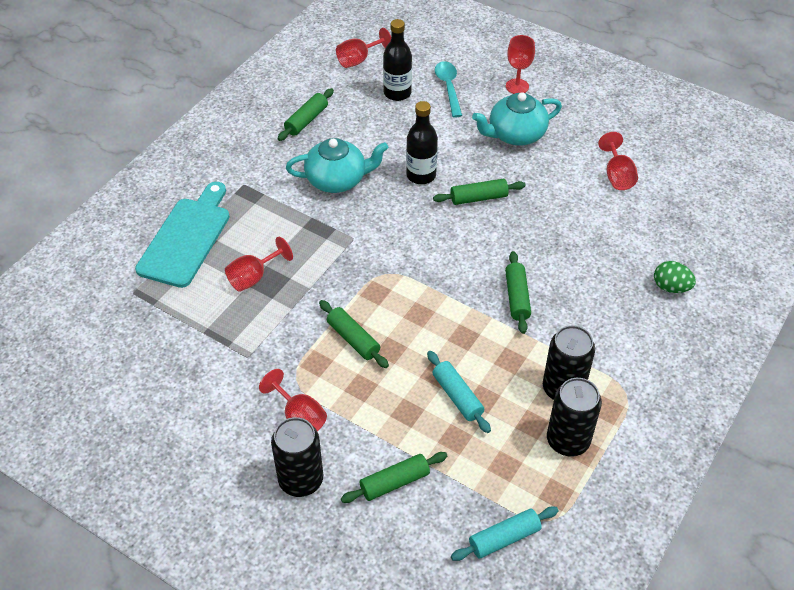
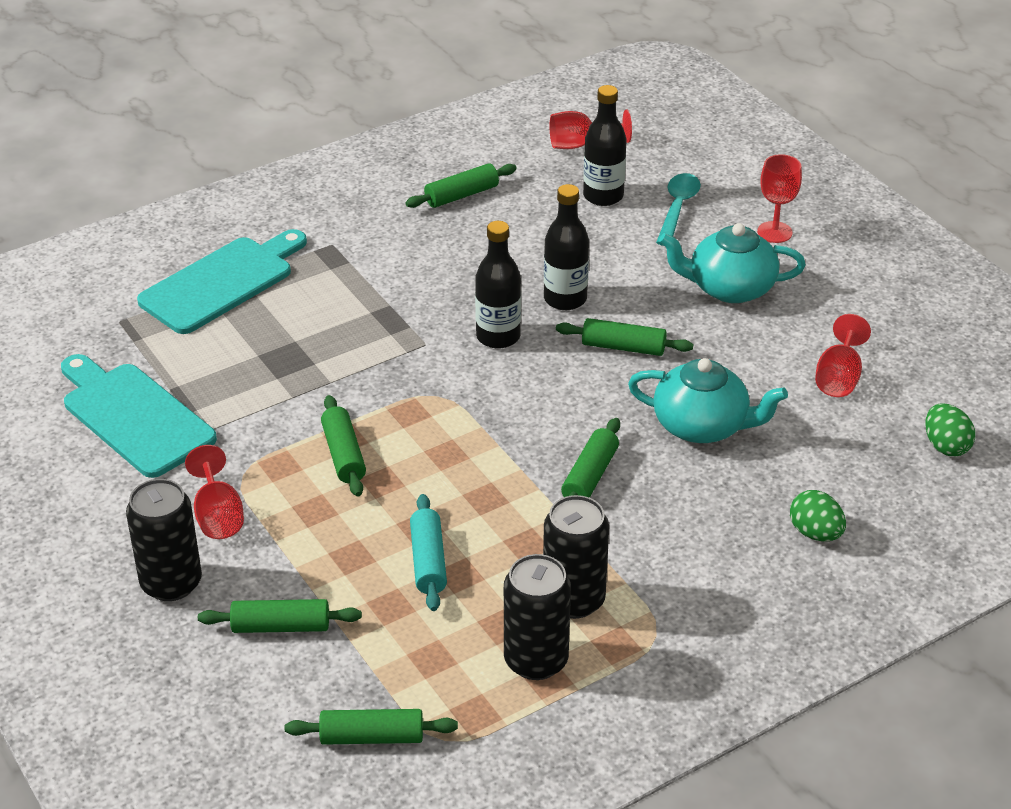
camera: 25 degrees right, 10 degrees down
(191, 363) = (134, 417): none -> turquoise cutting board
(254, 277) = (272, 349): red goblet -> none
(337, 180) = (452, 273): turquoise teapot -> turquoise teapot (702, 426)
(396, 217) = (498, 336): none -> black bottle
(504, 538) = (372, 737): turquoise rolling pin -> green rolling pin
(704, 201) = (945, 446): none -> green egg

